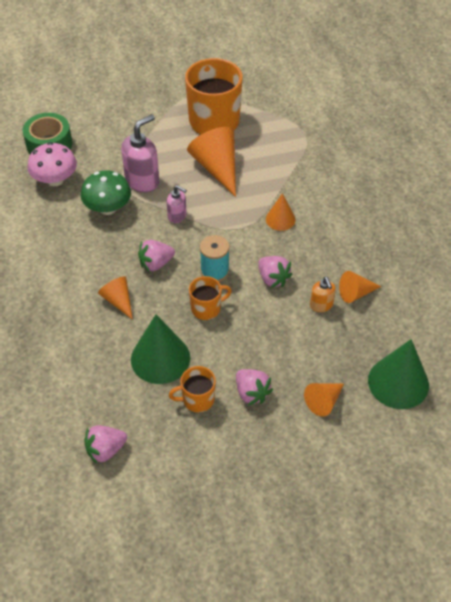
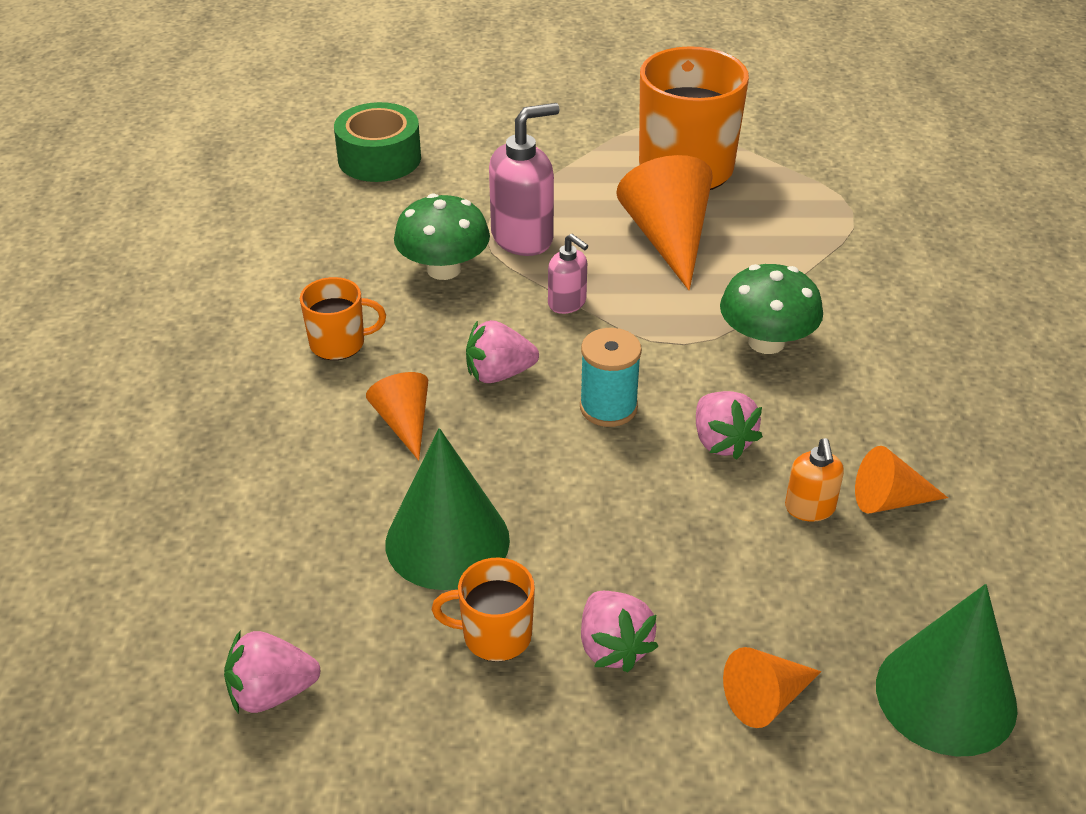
camera: 15 degrees right, 10 degrees down
(55, 180) = (367, 211): pink mushroom -> none
(207, 308) = (571, 469): orange mug -> orange mug (339, 343)
(280, 219) = (766, 342): orange cone -> green mushroom

